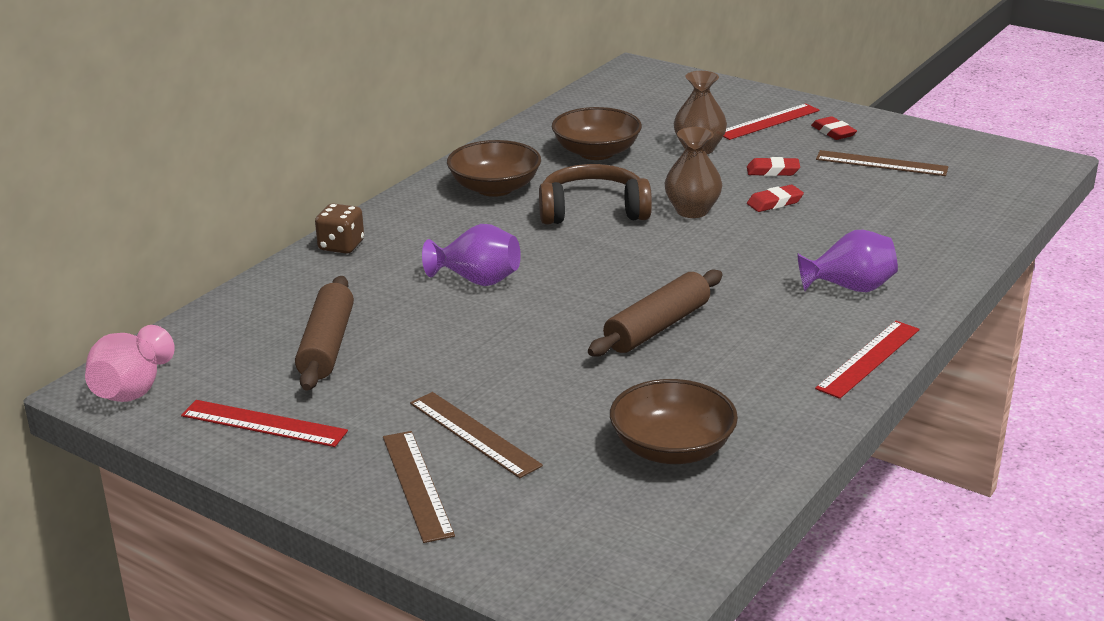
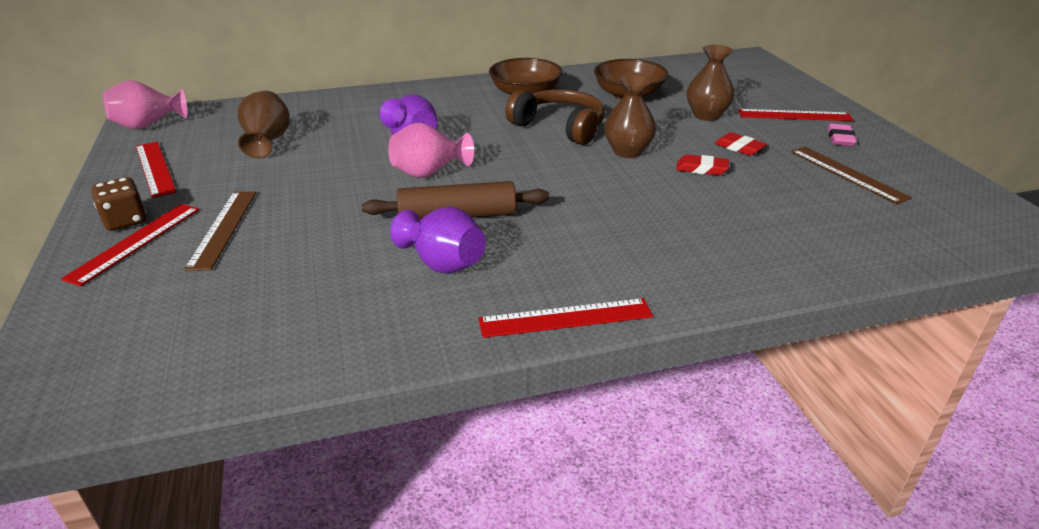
camera: 40 degrees right, 5 degrees up
(326, 345) = (267, 142): brown rolling pin -> brown vase
(341, 246) = (383, 94): brown dice -> brown dice (125, 221)
(417, 485) = (135, 242): brown ruler -> red ruler
(558, 302) = (429, 172): none -> pink vase
(672, 448) = (300, 305): brown bowl -> none
(833, 132) = (840, 139): red eraser -> pink eraser
(849, 288) = (651, 254): purple vase -> purple vase (442, 263)

